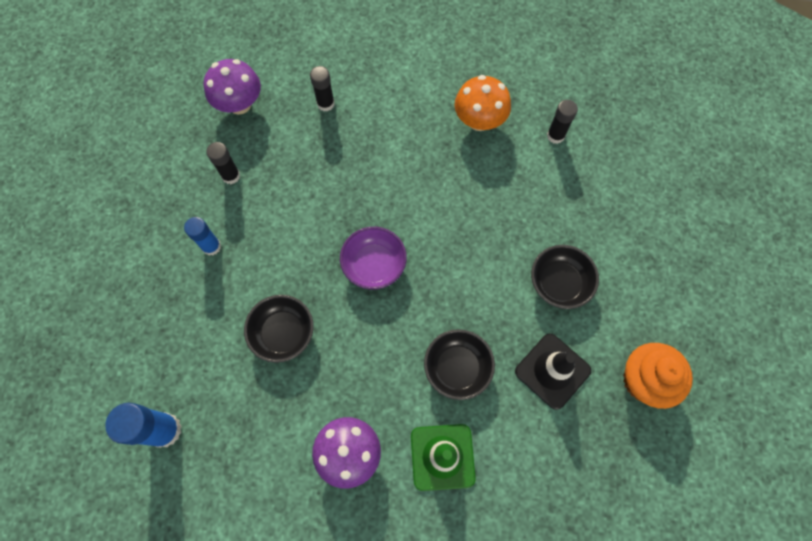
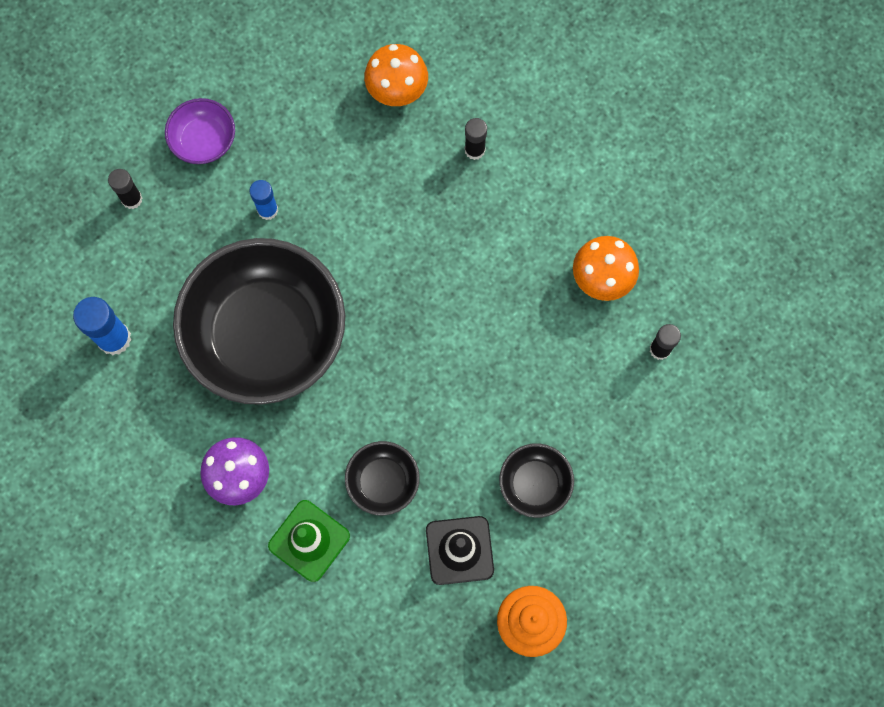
camera: 40 degrees right, 5 degrees up
(231, 176) = (334, 156): black glue stick -> black glue stick (132, 199)
(239, 104) = (397, 90): purple mushroom -> orange mushroom
(283, 333) = (266, 335): black bowl -> black bowl, size x2.30
(374, 265) = (389, 337): purple bowl -> purple bowl (204, 140)

